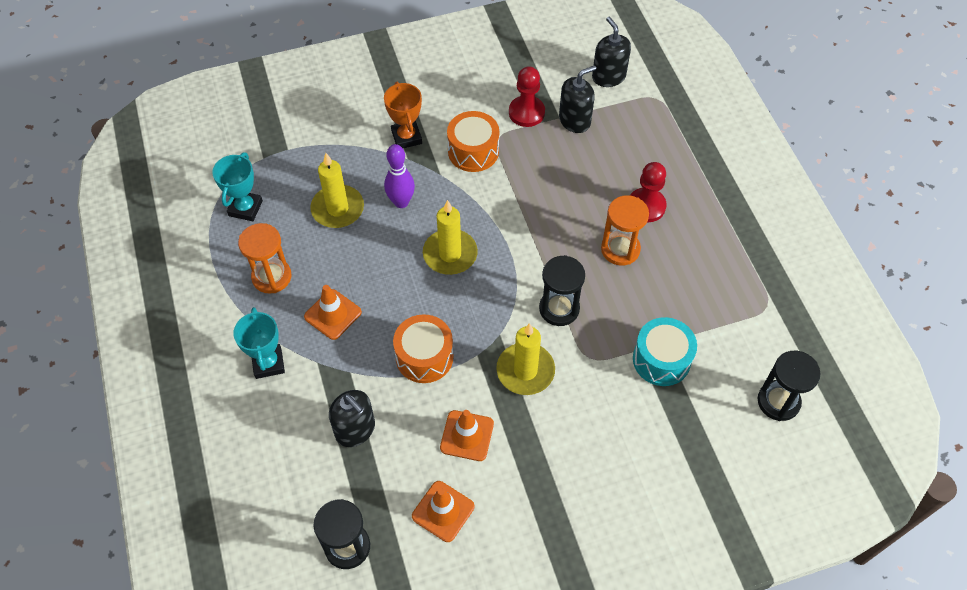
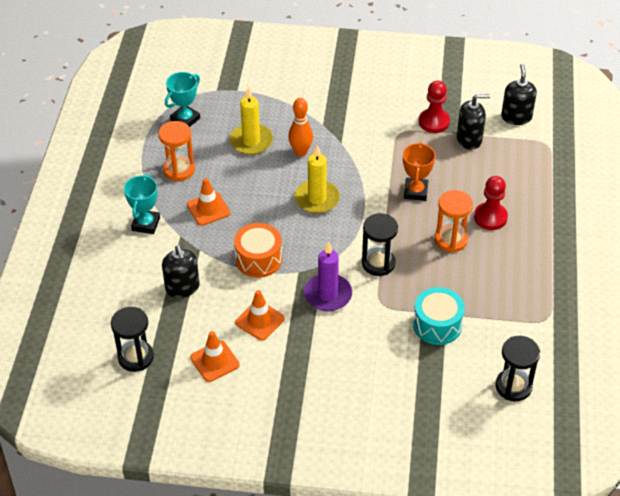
camera: 25 degrees right, 10 degrees down
(401, 202) = (300, 152): purple bowling pin -> orange bowling pin
(406, 137) = (330, 110): orange trophy -> orange trophy (415, 191)
(473, 151) = (376, 135): orange drum -> none
(525, 371) = (328, 295): yellow candle -> purple candle

